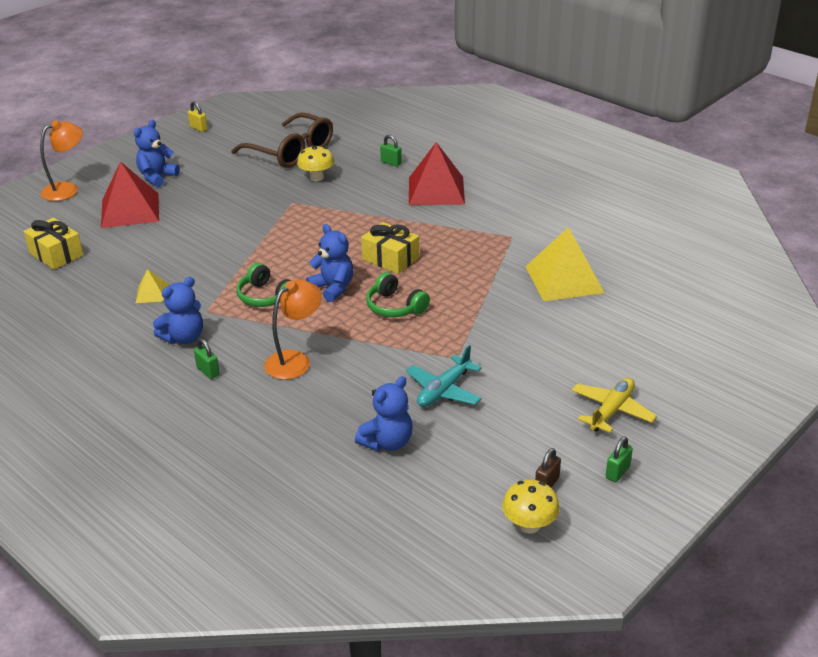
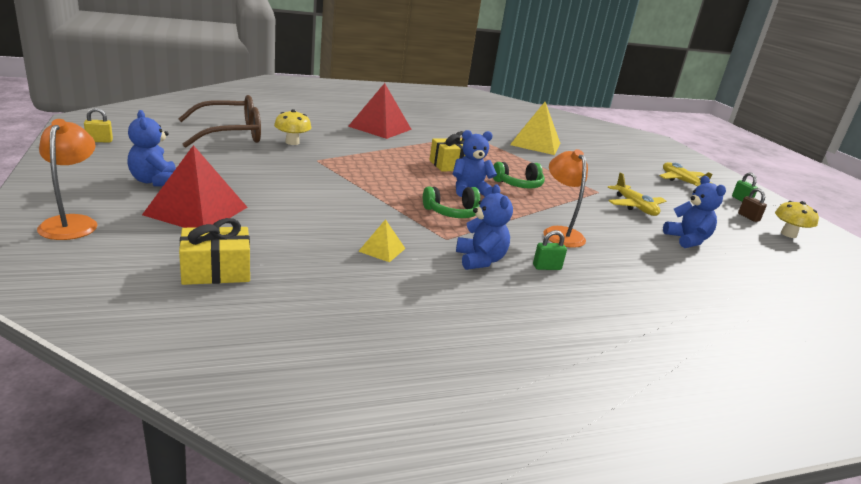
camera: 65 degrees left, 10 degrees down
(391, 163) = (316, 122): green padlock -> none
(444, 390) = (634, 206): turquoise plane -> yellow plane

